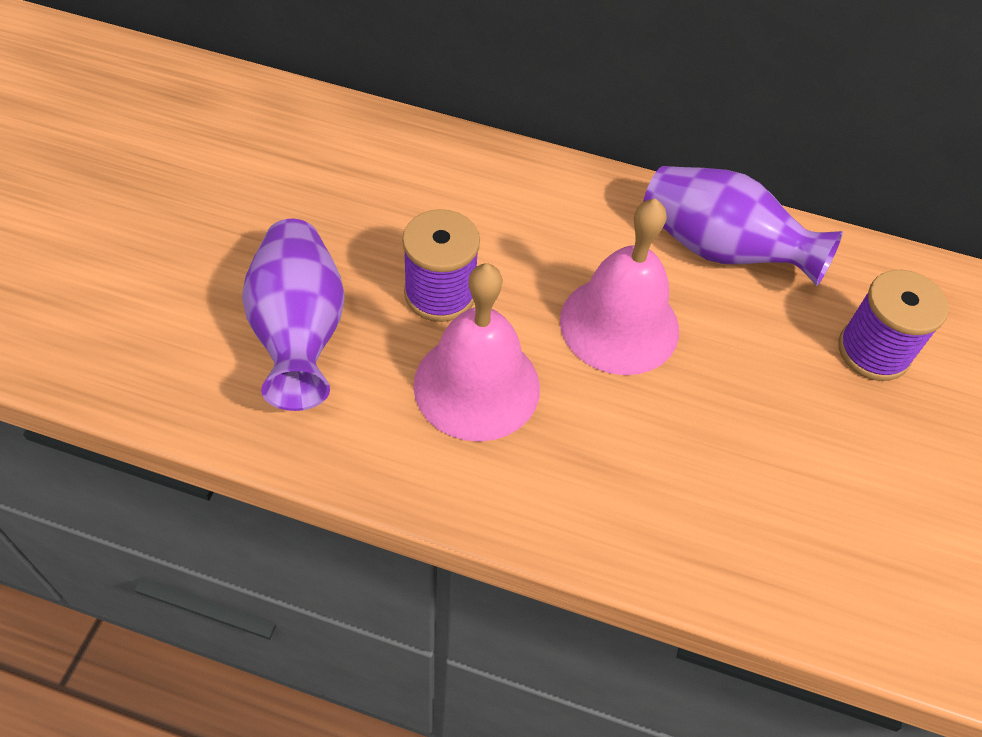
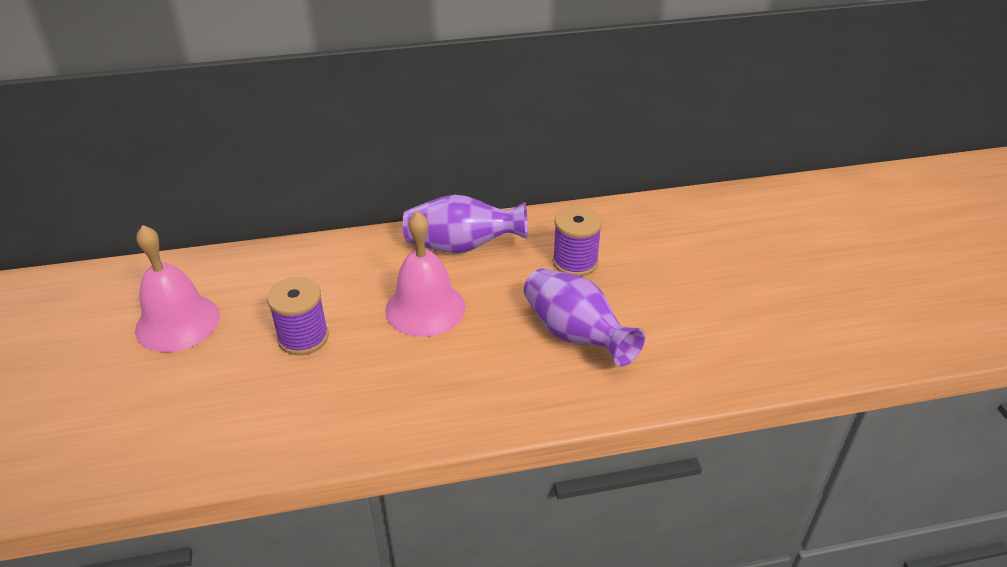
camera: 25 degrees left, 15 degrees down
(299, 333) = (221, 398): purple vase -> purple vase (575, 335)
(477, 386) = (356, 376): pink bell -> pink bell (177, 322)

